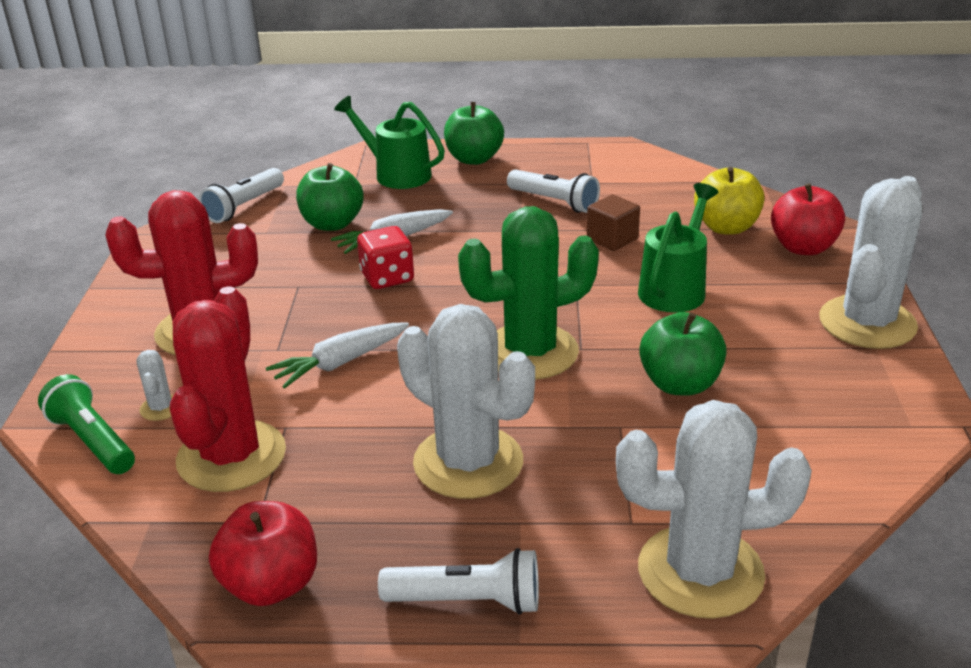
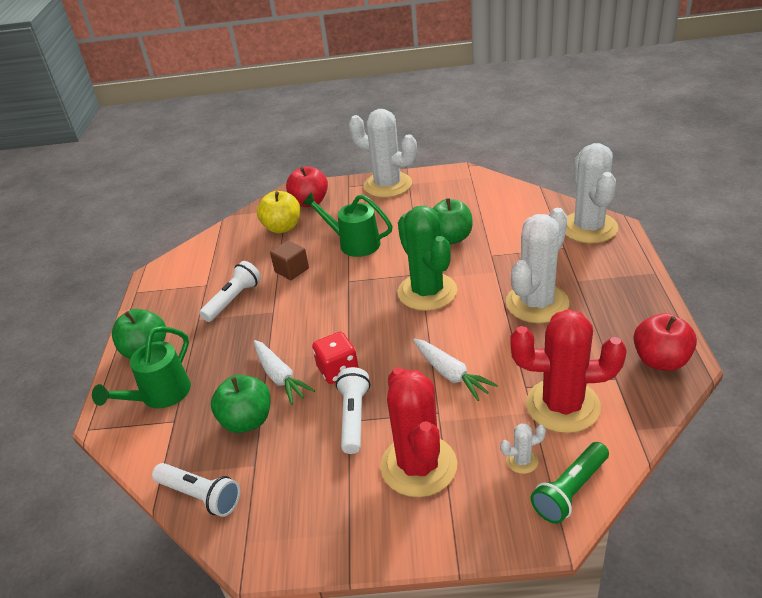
camera: 90 degrees left, 5 degrees up
(468, 601) = (638, 290): white flashlight -> white flashlight (354, 417)

